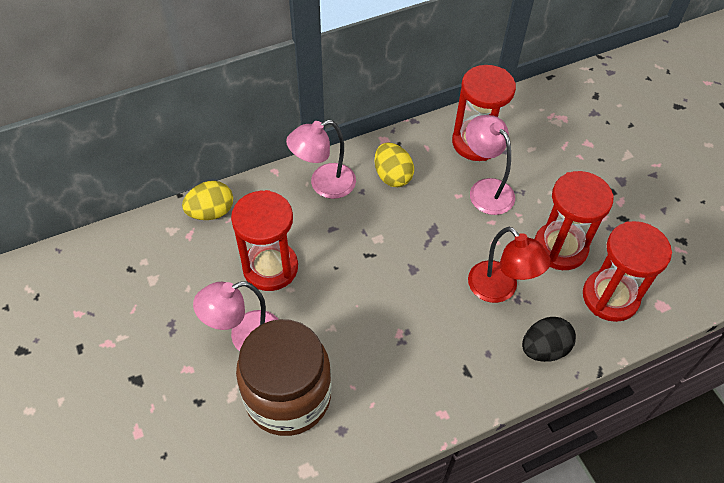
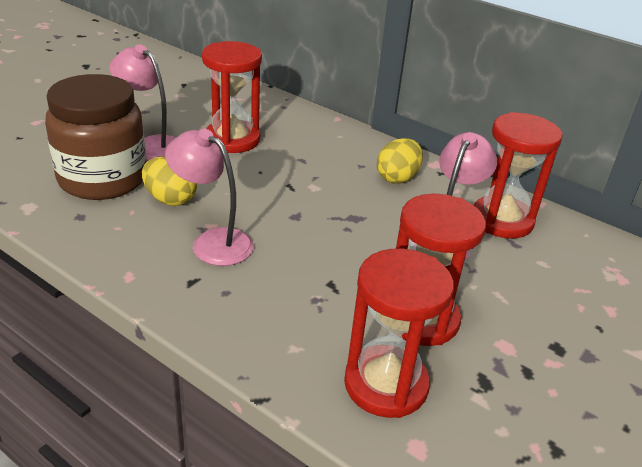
camera: 60 degrees right, 20 degrees down
(211, 212) = (266, 101): yellow egg -> yellow egg (170, 199)
(324, 184) = (347, 144): pink lamp -> pink lamp (212, 242)
(499, 289) = (318, 282): red lamp -> none
(544, 349) = (261, 337): black egg -> none

